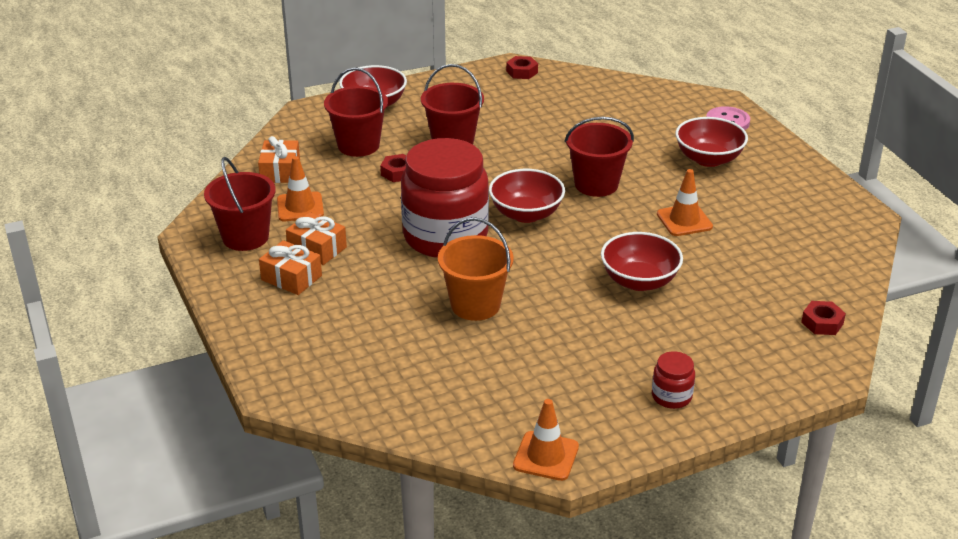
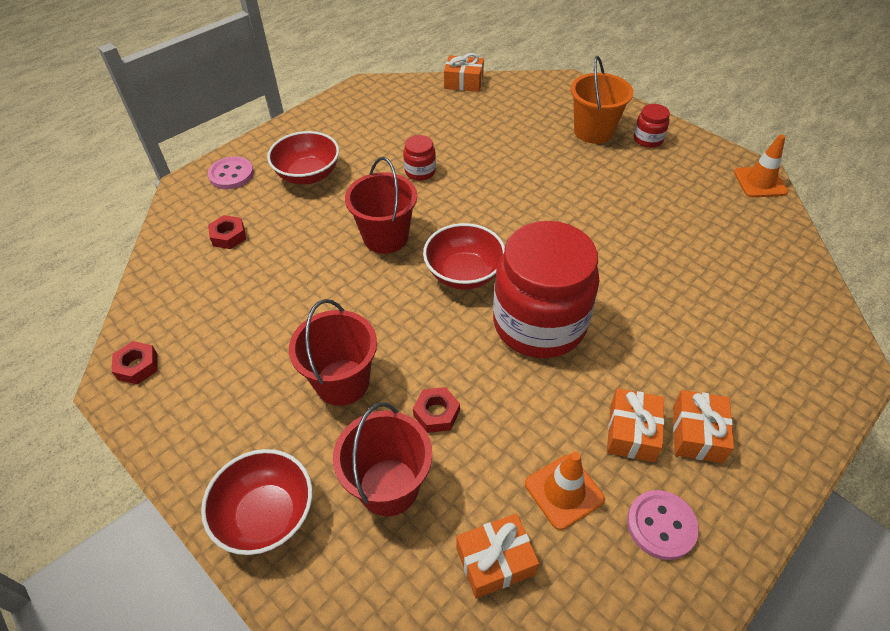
camera: 110 degrees left, 15 degrees up
(245, 237) = (661, 525): red bucket -> pink button
(475, 305) = (628, 268): orange bucket -> orange bucket (593, 131)
(639, 281) = (524, 180): red bowl -> none
(684, 220) = (420, 171): orange traffic cone -> red jar
(822, 323) = (515, 90): red nut -> red nut (229, 236)
(854, 287) = (463, 82): none -> orange gift

